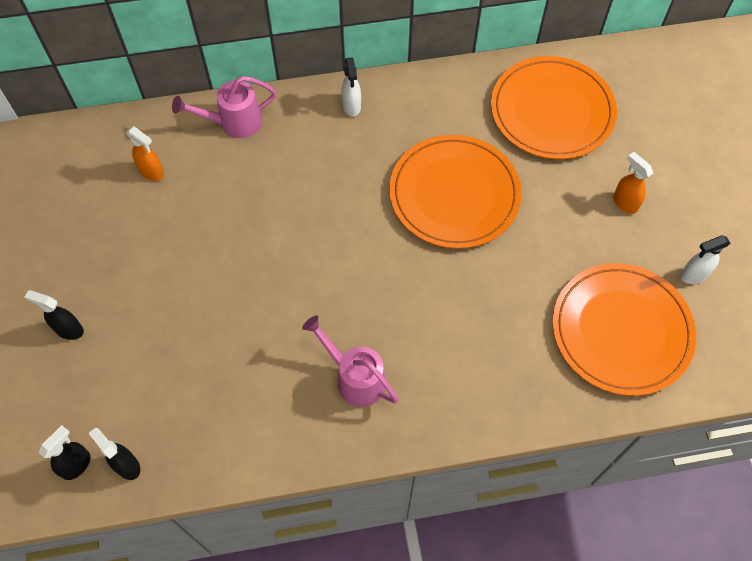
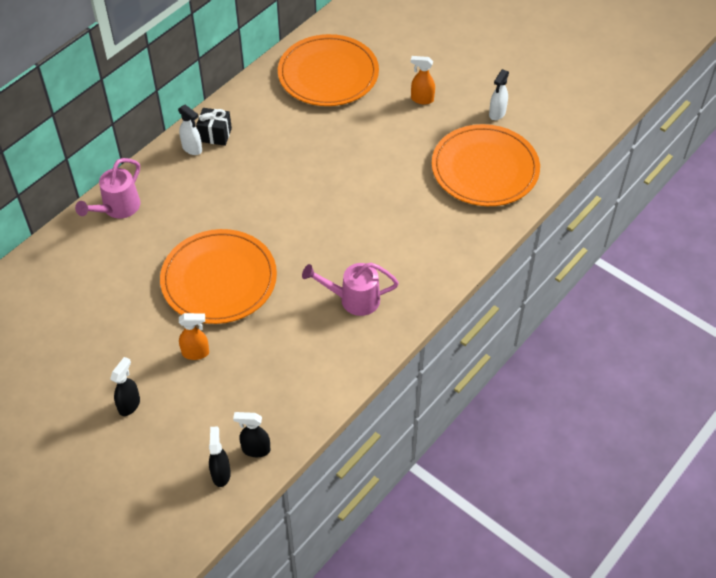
camera: 40 degrees left, 10 degrees down
(68, 330) = (129, 405): black spray bottle -> black spray bottle turned 135 degrees clockwise
(152, 172) = (88, 274): orange spray bottle -> orange spray bottle (196, 353)
(385, 105) = (215, 135): none -> black gift
(454, 194) = (313, 158): orange plate -> orange plate (219, 279)

